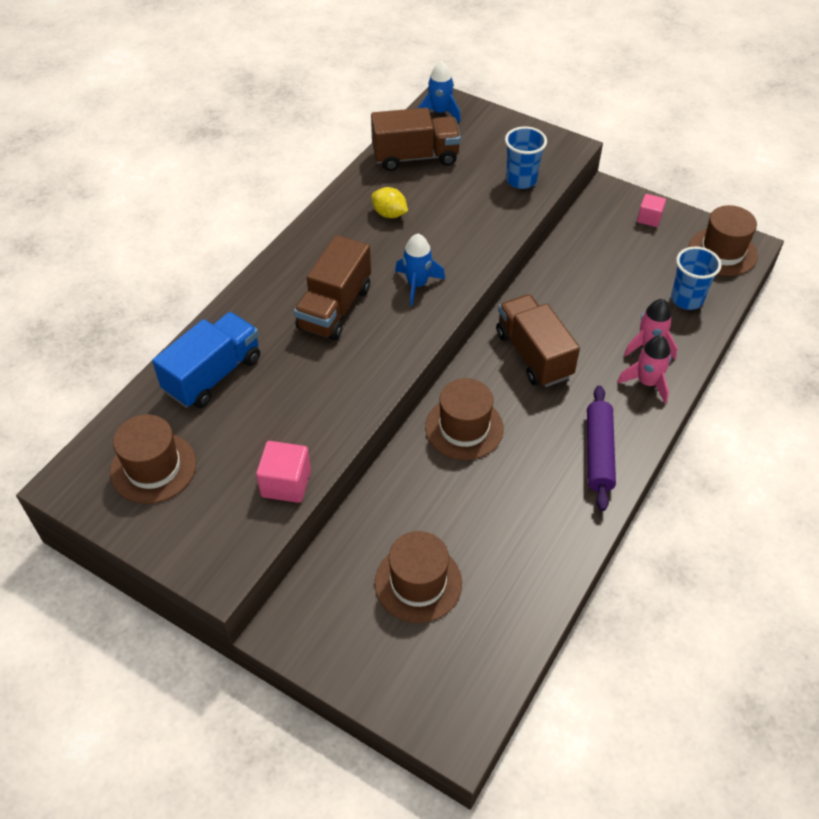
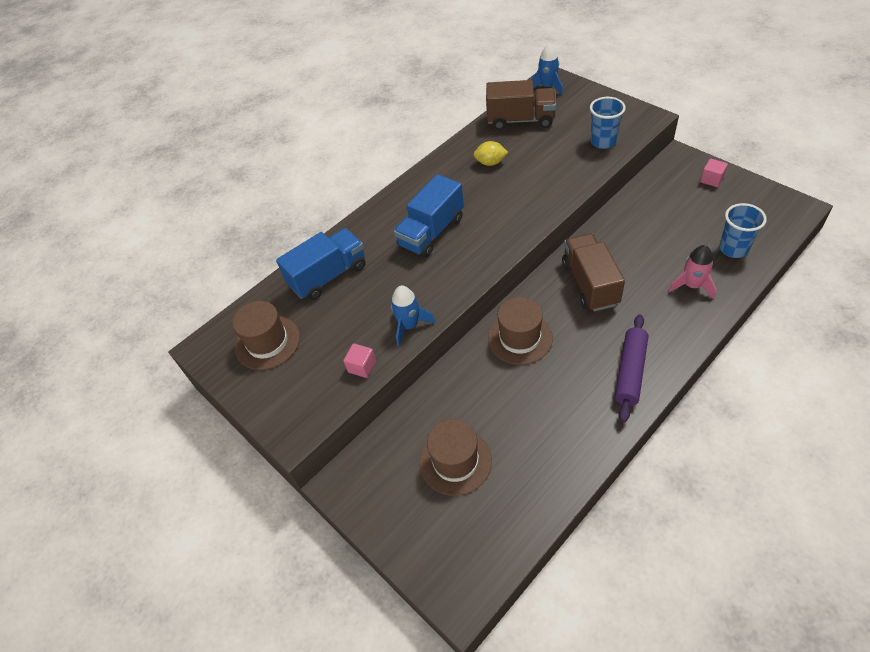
camera: 20 degrees right, 0 degrees up
(286, 483) = (362, 366): pink cube -> pink cube, size x0.66
(334, 308) = (431, 232): brown truck -> blue truck
(389, 214) = (490, 163): yellow lemon -> yellow lemon turned 45 degrees counterclockwise
(417, 284) = (500, 219): blue rocket -> blue rocket (409, 326)
(647, 382) = (684, 316): pink rocket -> none
(722, 252) = (773, 211): brown hat -> none

